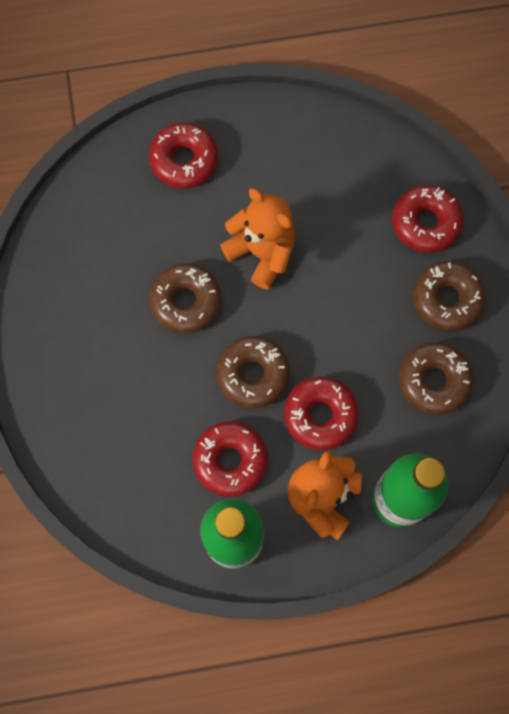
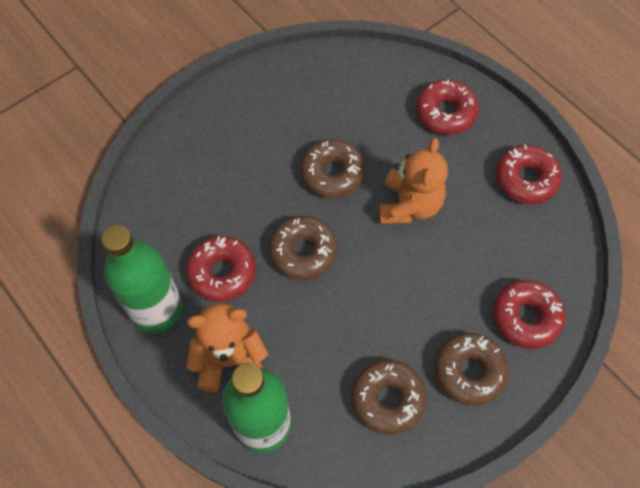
camera: 60 degrees right, 10 degrees down
(320, 415) = (300, 321): red donut -> red donut (525, 179)

